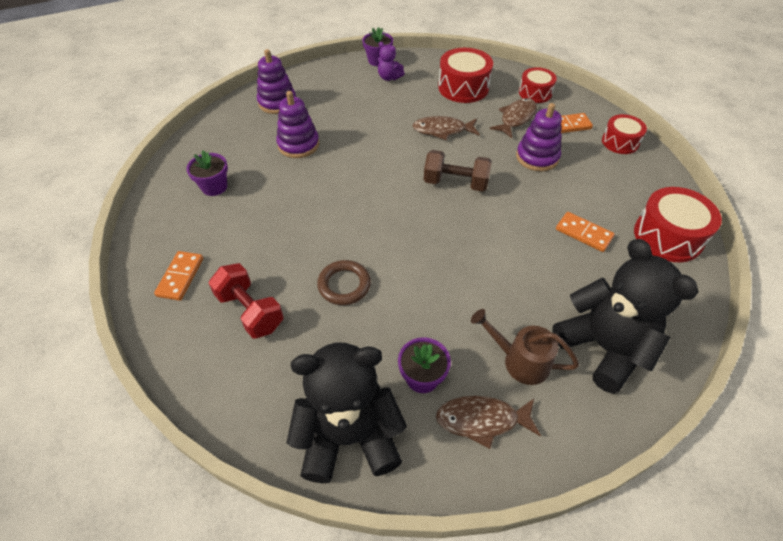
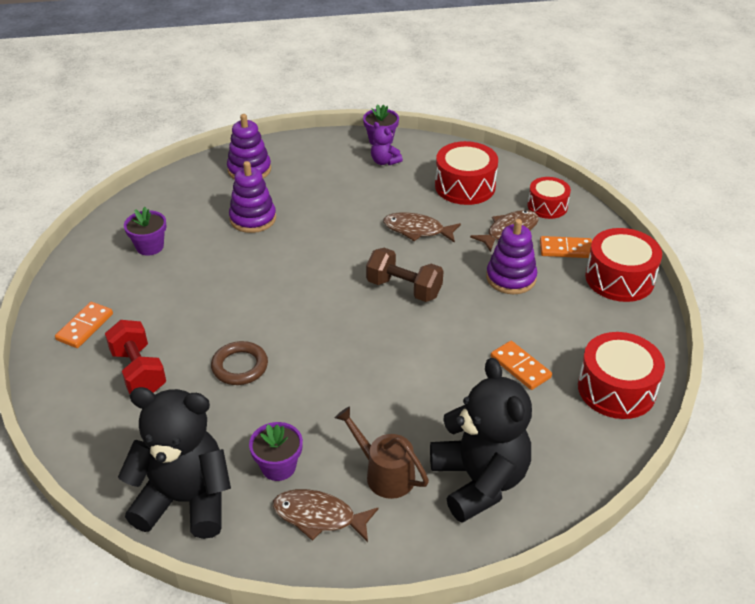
camera: 15 degrees right, 10 degrees down
(620, 142) = (619, 278): red drum -> red drum, size x1.56

